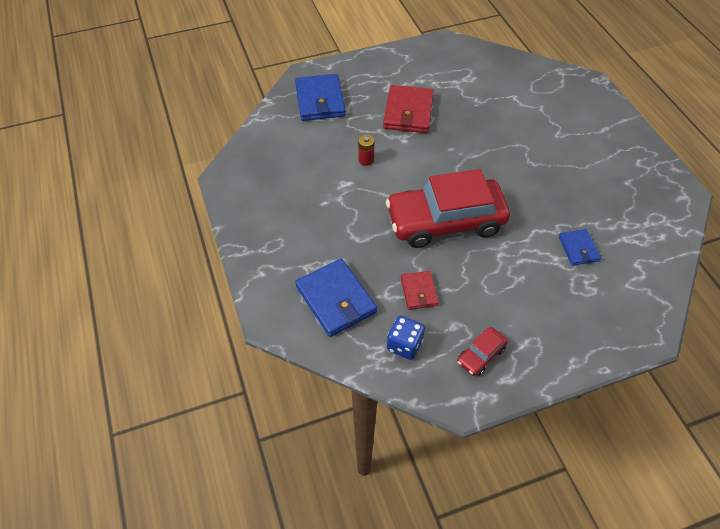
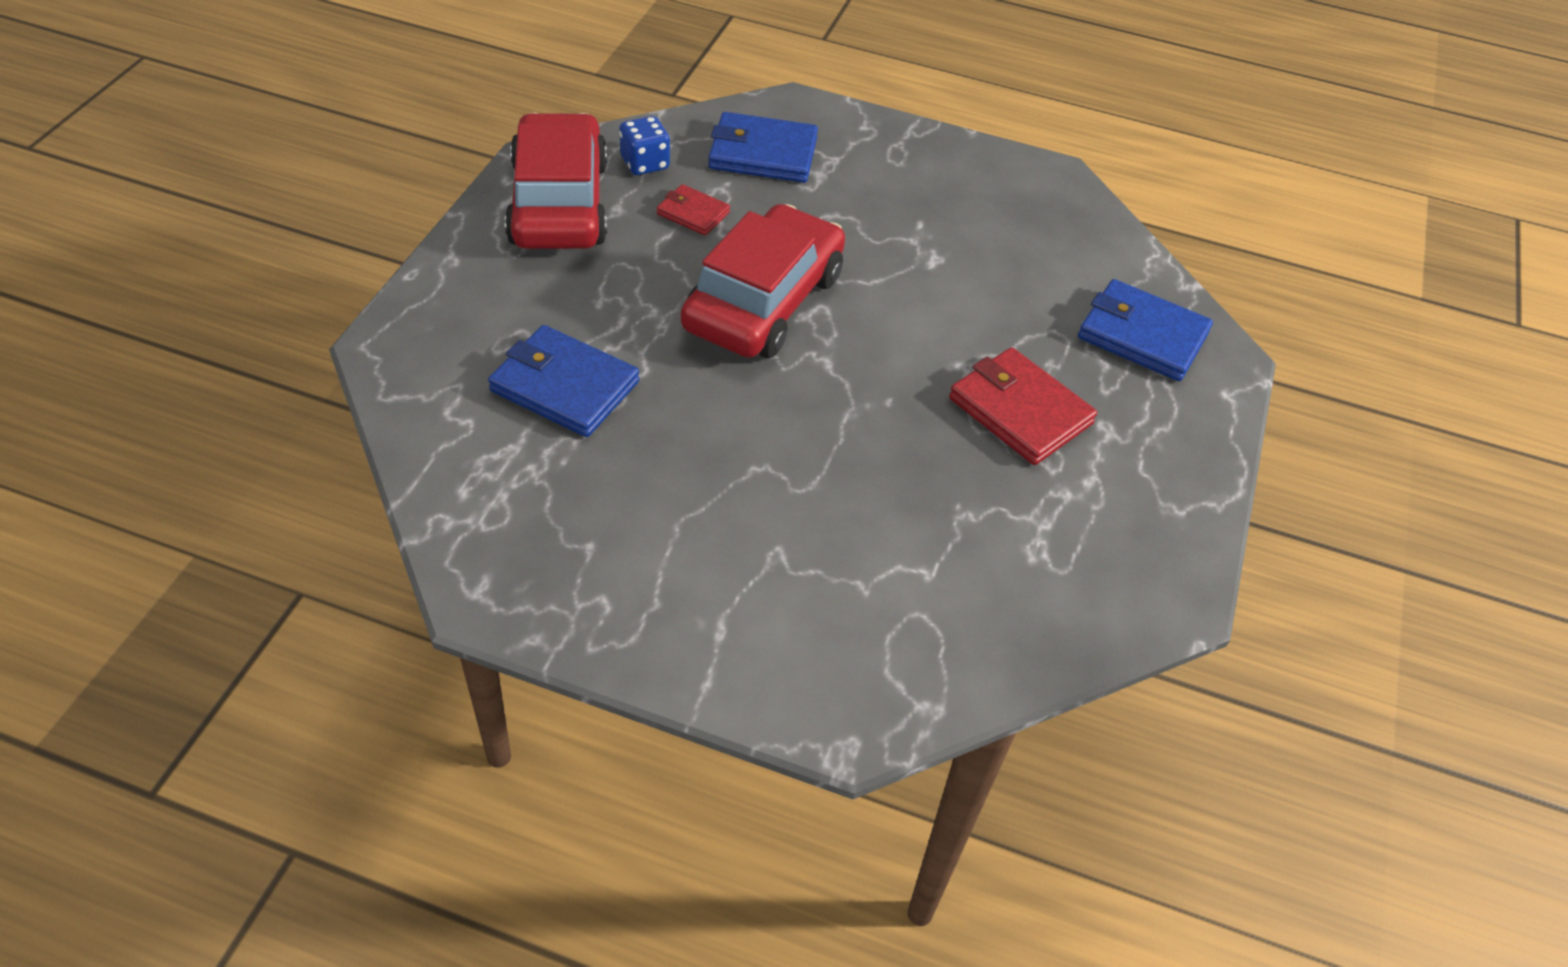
camera: 125 degrees right, 5 degrees down
(366, 160) = (959, 303): red battery -> none
(481, 355) = (558, 203): red car -> red car, size x2.43
(578, 249) = (565, 386): blue wallet -> blue wallet, size x1.77

